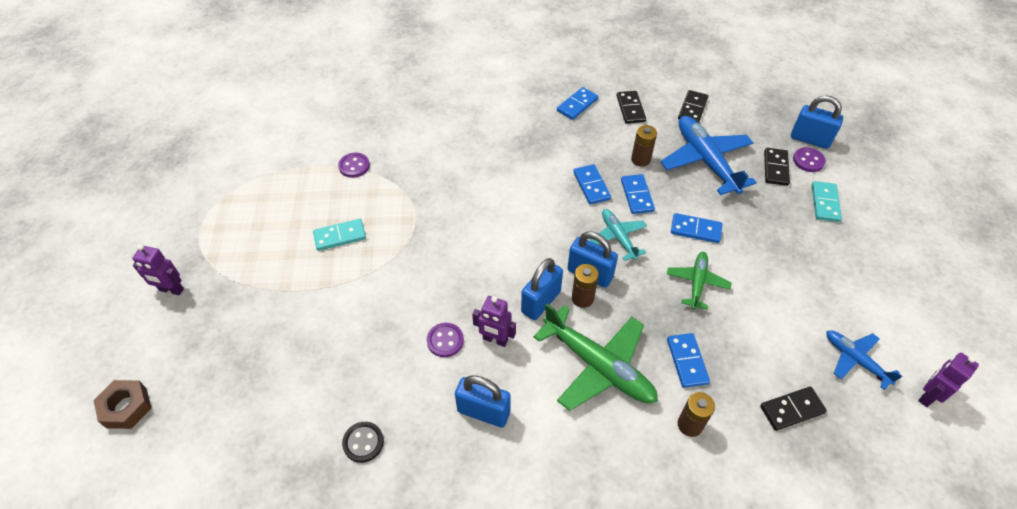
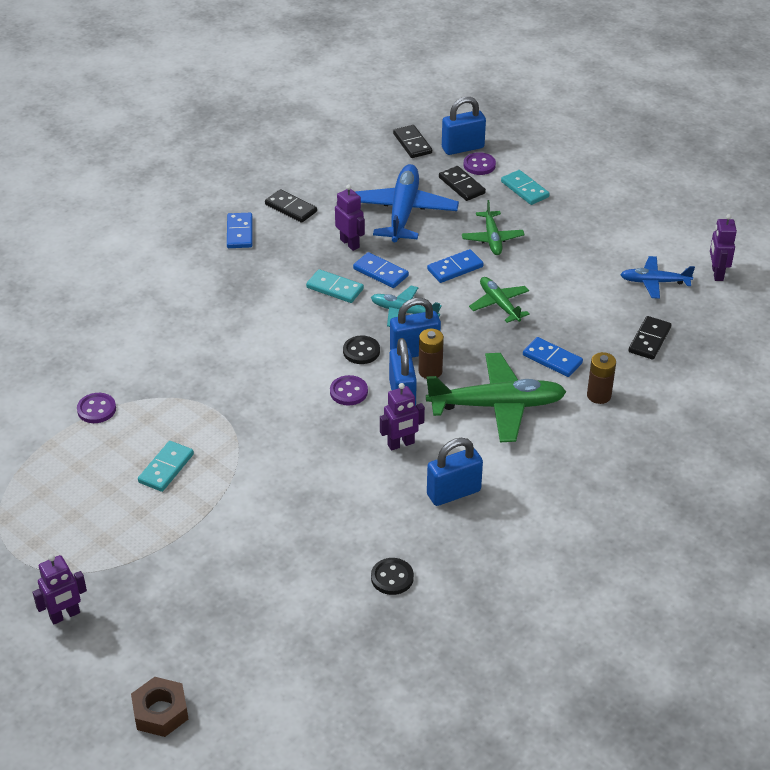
camera: 45 degrees left, 10 degrees down
(445, 340) = (363, 472): purple button -> purple button (348, 392)
(553, 246) = (361, 351): none -> black button
(591, 186) = (335, 288): blue domino -> turquoise domino
(640, 159) = (350, 243): brown battery -> purple robot
(692, 109) = (343, 177): black domino -> black domino (412, 143)
(706, 161) = (403, 212): blue plane -> blue plane turned 75 degrees clockwise
(752, 225) = (492, 238): none -> green plane

